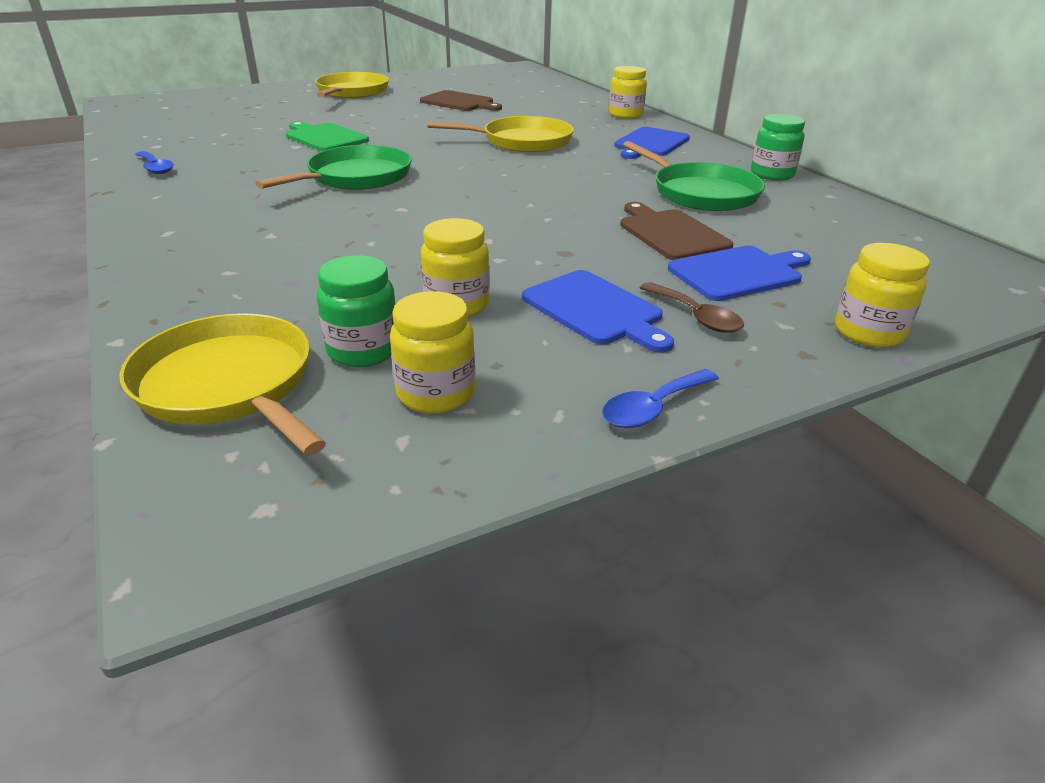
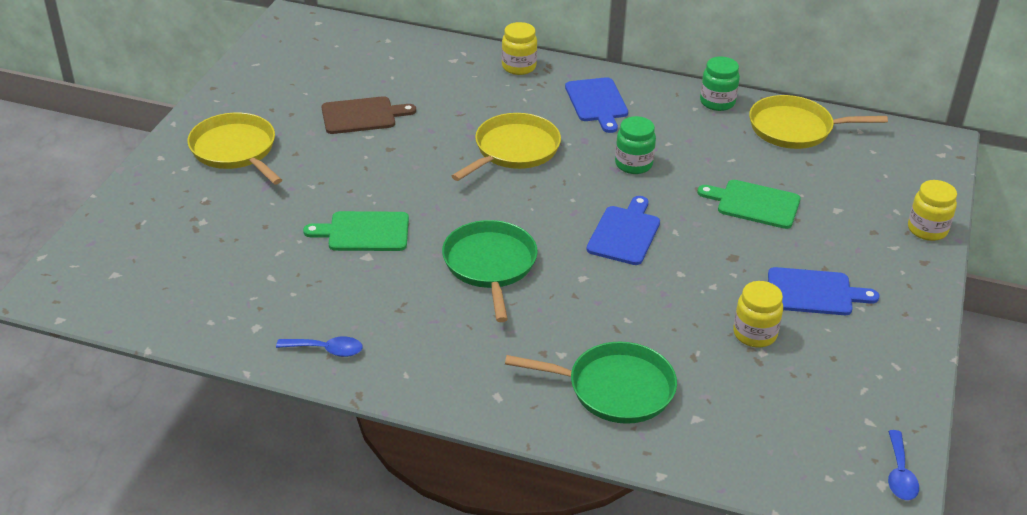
camera: 45 degrees left, 5 degrees up
(229, 384) = (759, 453): yellow pan -> yellow pan (795, 129)
(363, 350) = (771, 392): green jar -> green jar (633, 164)
(436, 393) = (840, 391): yellow jar -> none
(653, 408) = (918, 336): blue spoon -> blue spoon (899, 474)
(671, 233) = (754, 204): brown cutting board -> green cutting board
(696, 316) = (856, 266): brown spoon -> none
(701, 193) = (711, 150): green pan -> green pan (615, 388)
(738, 273) = (828, 219): blue cutting board -> blue cutting board (625, 233)

